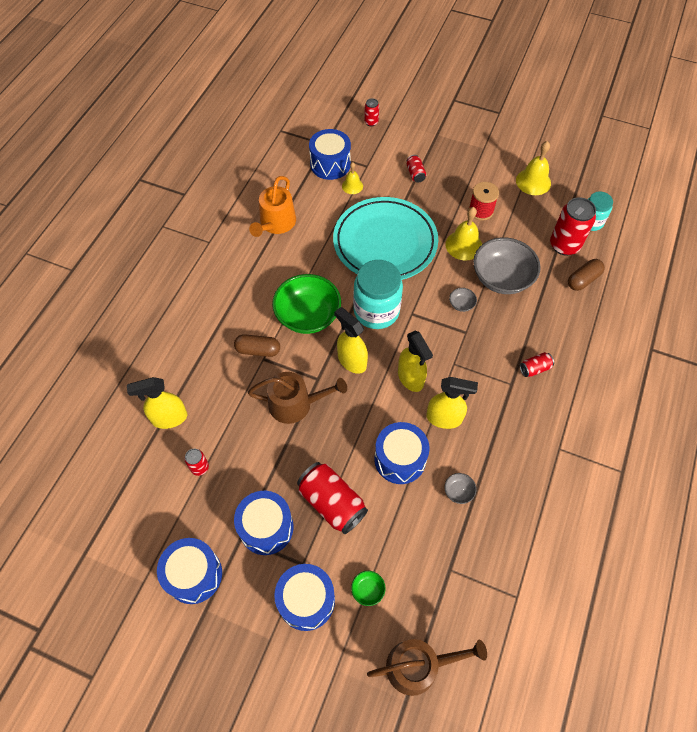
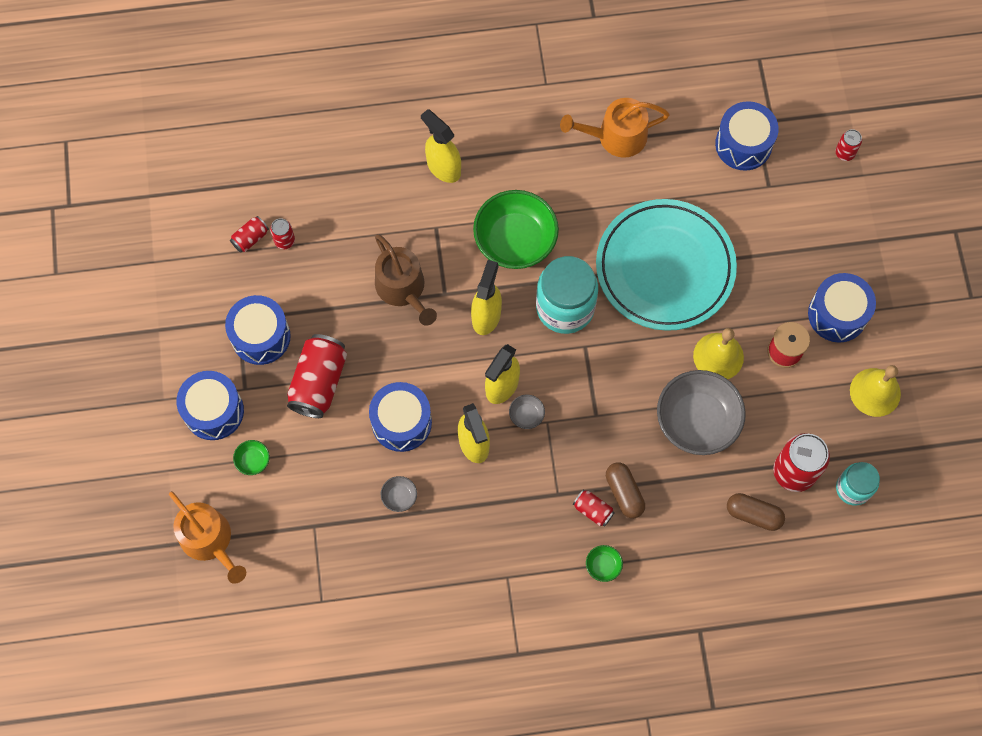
camera: 60 degrees right, 10 degrees up
(169, 418) = (318, 180): yellow spray bottle -> yellow spray bottle (443, 167)
(194, 574) = (183, 300): blue drum -> blue drum (837, 314)
(258, 350) = (442, 216): brown capsule -> brown capsule (624, 493)
(352, 186) = (726, 187): yellow bell -> none
(415, 174) = (793, 248): red can -> red can (250, 238)
(418, 666) = (209, 540): brown watering can -> orange watering can
(461, 304) = (631, 393): grey bowl -> grey bowl (526, 415)
(579, 383) = (603, 565): none -> green bowl

